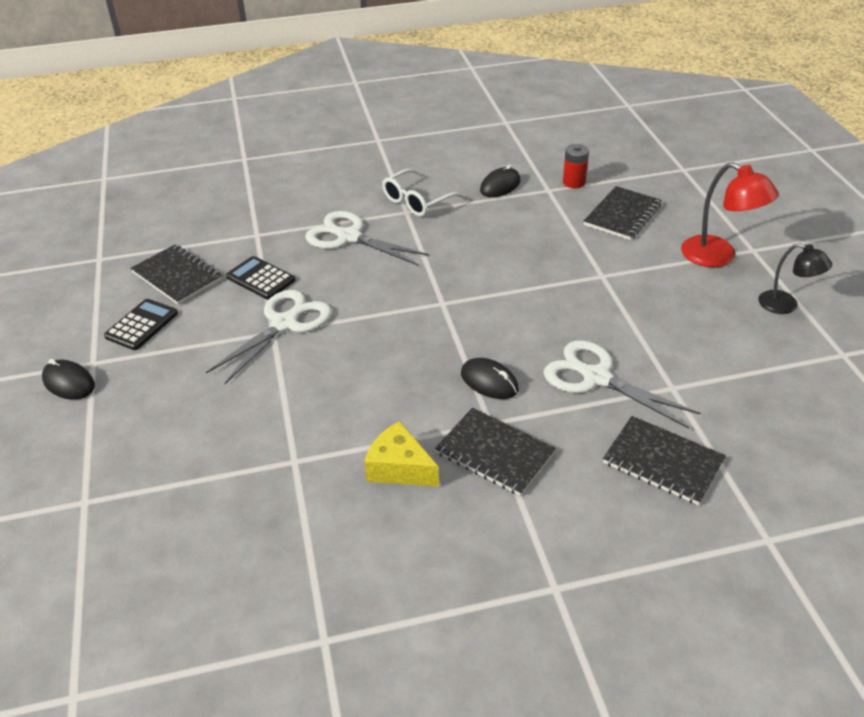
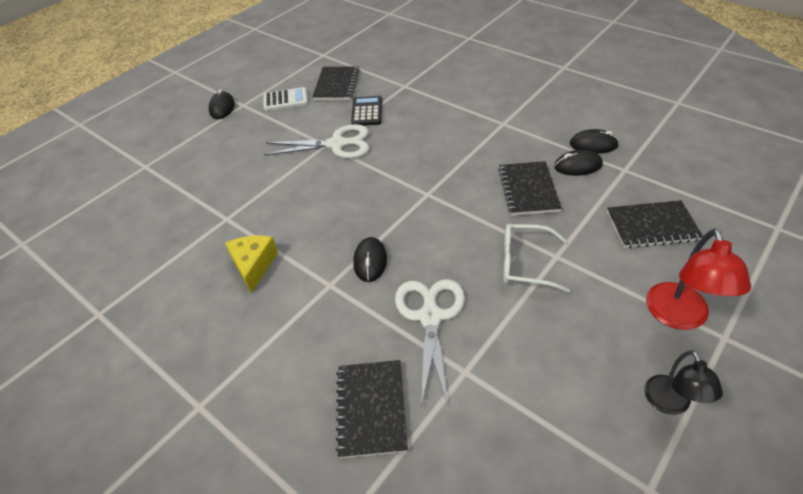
camera: 55 degrees right, 5 degrees up
(141, 325) = (285, 100): black calculator -> white calculator
(348, 237) = (446, 117): white scissors -> none
(417, 201) = (521, 121): white glasses -> white glasses (525, 263)
(495, 453) = (302, 303): black notebook -> black notebook (528, 189)
(514, 207) = (577, 166): none -> black mouse
(574, 182) = (655, 177): red battery -> none

